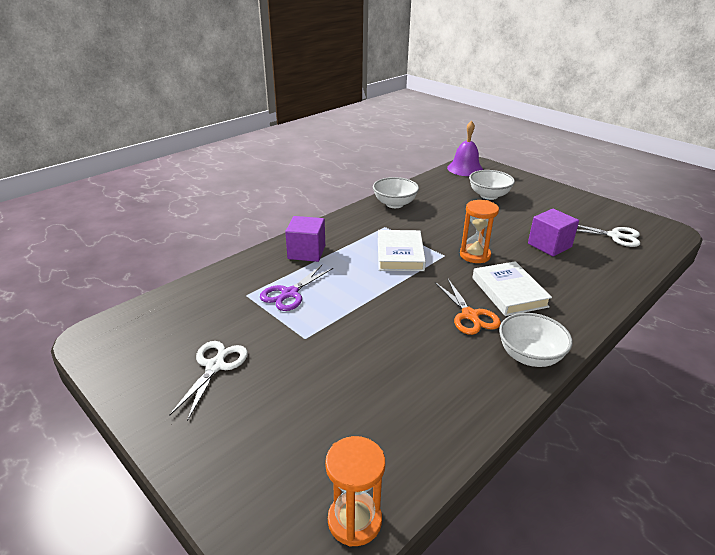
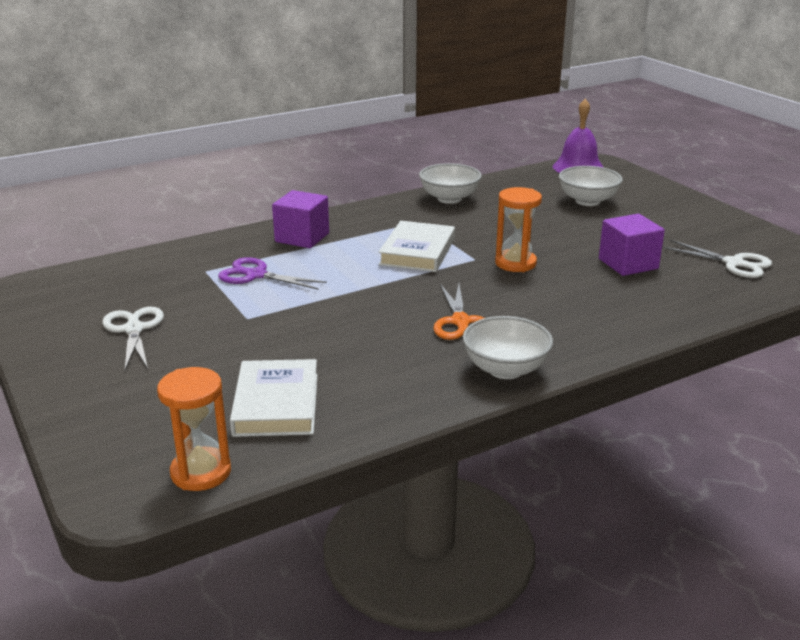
camera: 15 degrees right, 5 degrees down
(215, 366) = (134, 329): white scissors -> white scissors turned 45 degrees counterclockwise
(289, 293) = (256, 275): purple scissors -> purple scissors turned 60 degrees clockwise
(509, 292) = (530, 305): white book -> white book (276, 404)

